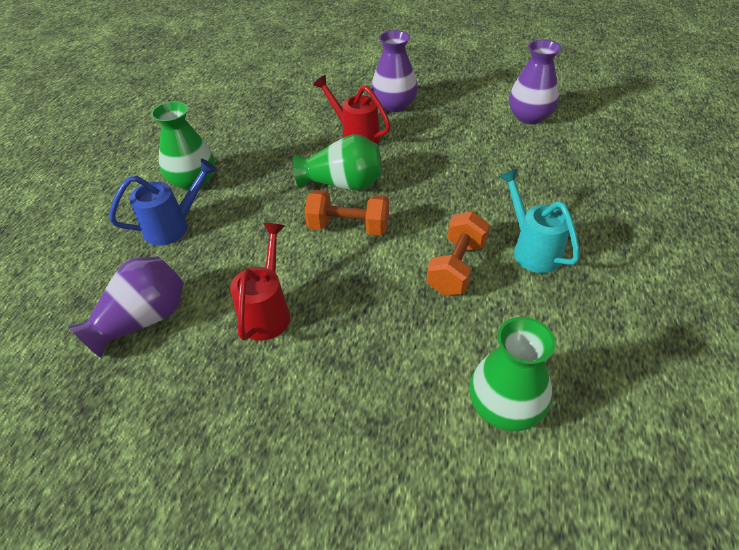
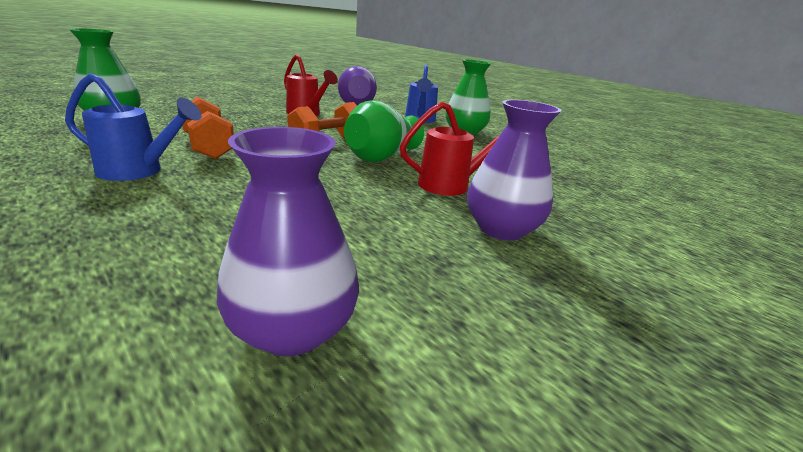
camera: 120 degrees right, 20 degrees down
(531, 249) = (139, 171): turquoise watering can -> blue watering can

